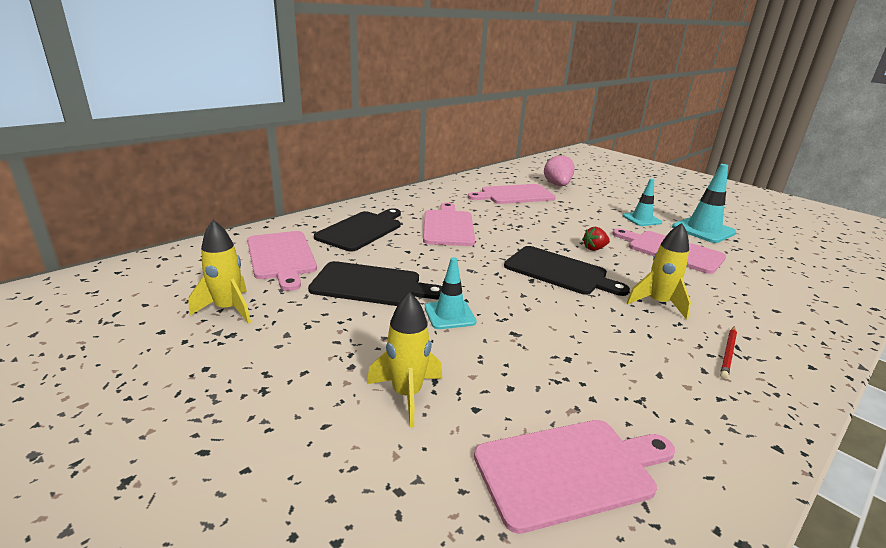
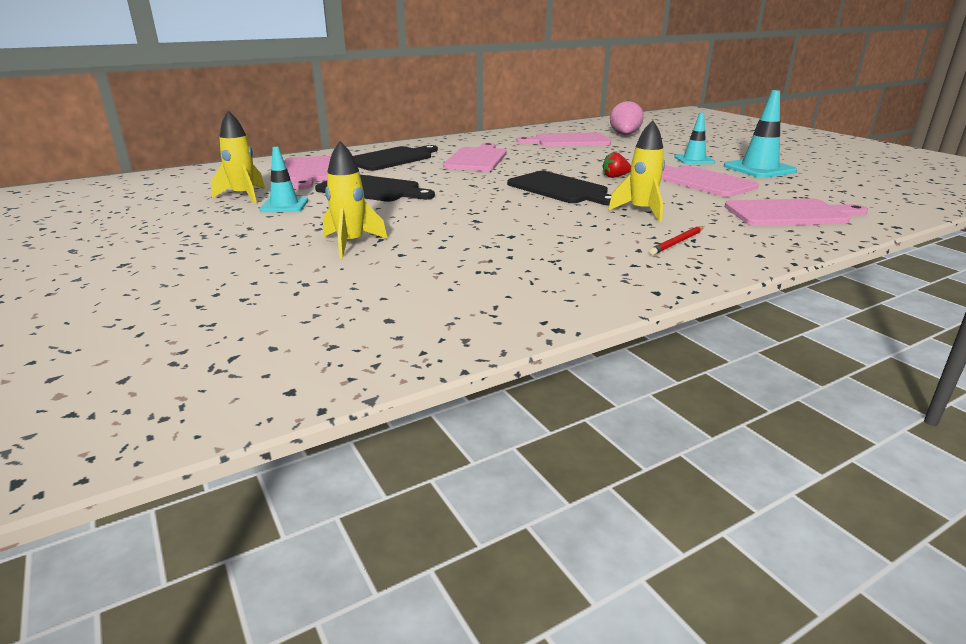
camera: 15 degrees right, 0 degrees up
(449, 315) = (426, 208): turquoise traffic cone -> turquoise traffic cone (284, 205)
(570, 470) = (449, 286): pink cutting board -> pink cutting board (790, 214)

